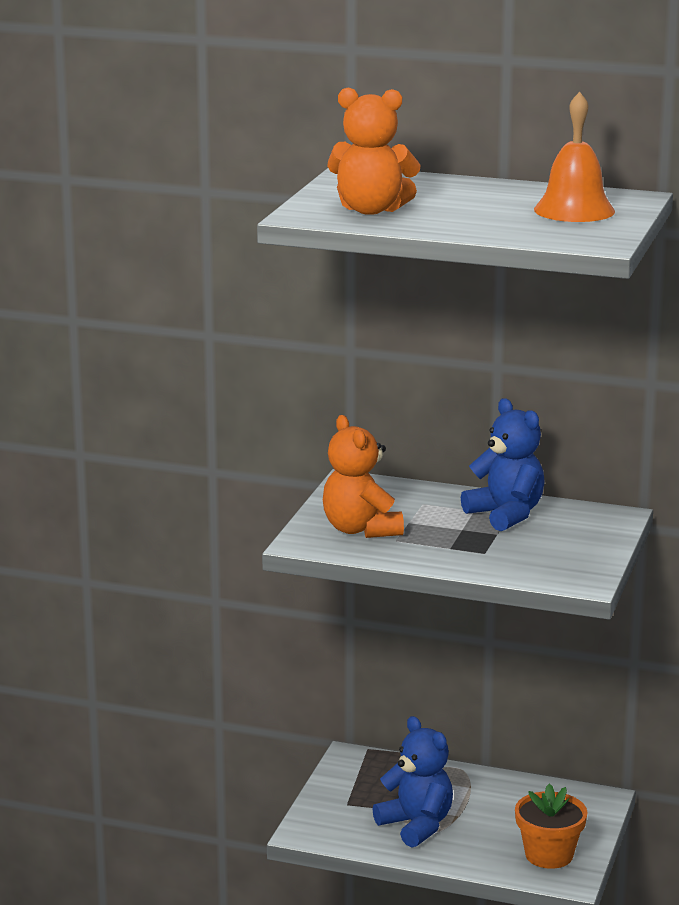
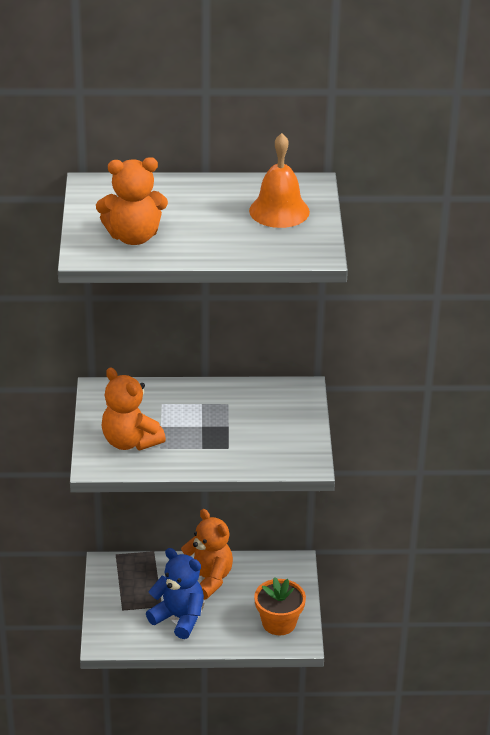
camera: 20 degrees left, 15 degrees up
(474, 793) = (207, 579): none -> orange teddy bear
(506, 514) = (226, 404): blue teddy bear -> none

